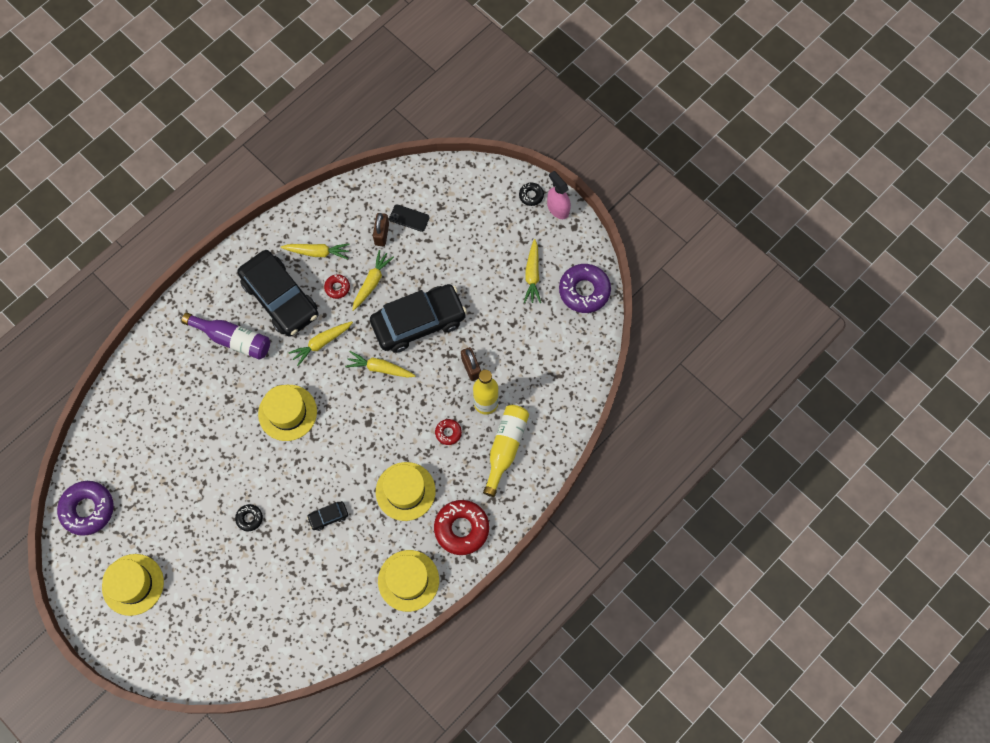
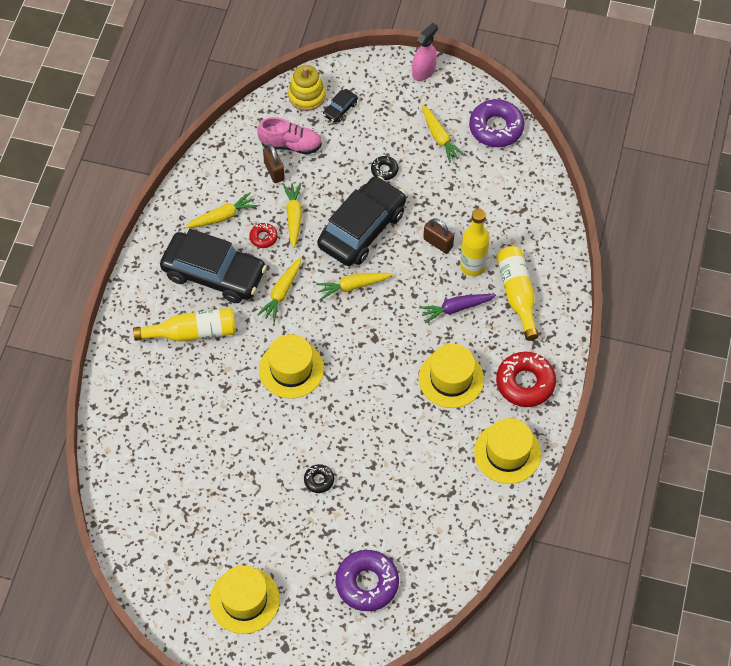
camera: 30 degrees left, 10 degrees down
(88, 509) = (151, 557): purple donut -> purple donut (367, 583)
(233, 339) = (192, 332): purple bottle -> yellow bottle
(328, 517) = (394, 438): black car -> black car (340, 109)
(409, 218) = (290, 145): black phone -> pink shoe
(448, 433) = (456, 308): red donut -> purple carrot
(449, 181) = (307, 96): none -> yellow stacking toy
(531, 195) = (392, 72): black donut -> black donut (384, 170)
(558, 208) = (424, 71): pink spray bottle -> pink spray bottle turned 105 degrees clockwise

